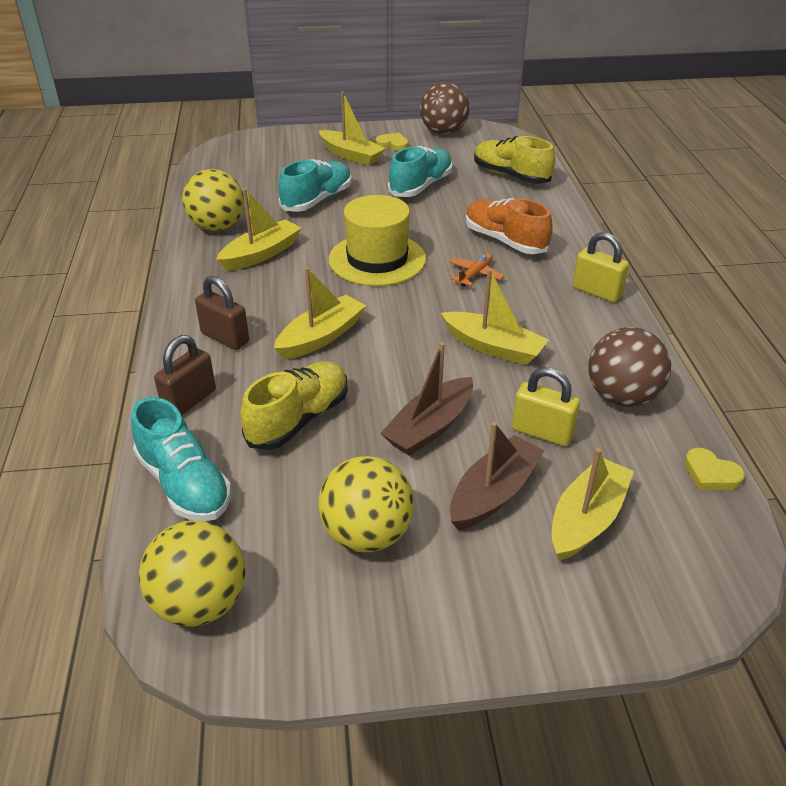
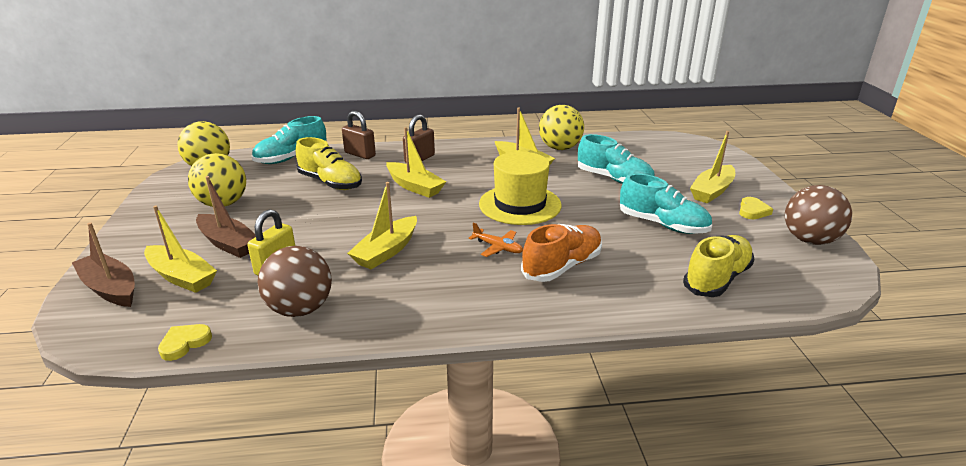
camera: 90 degrees right, 10 degrees down
(430, 427) = (303, 223): brown boat -> brown boat (110, 288)
(596, 292) = (467, 314): yellow padlock -> none

